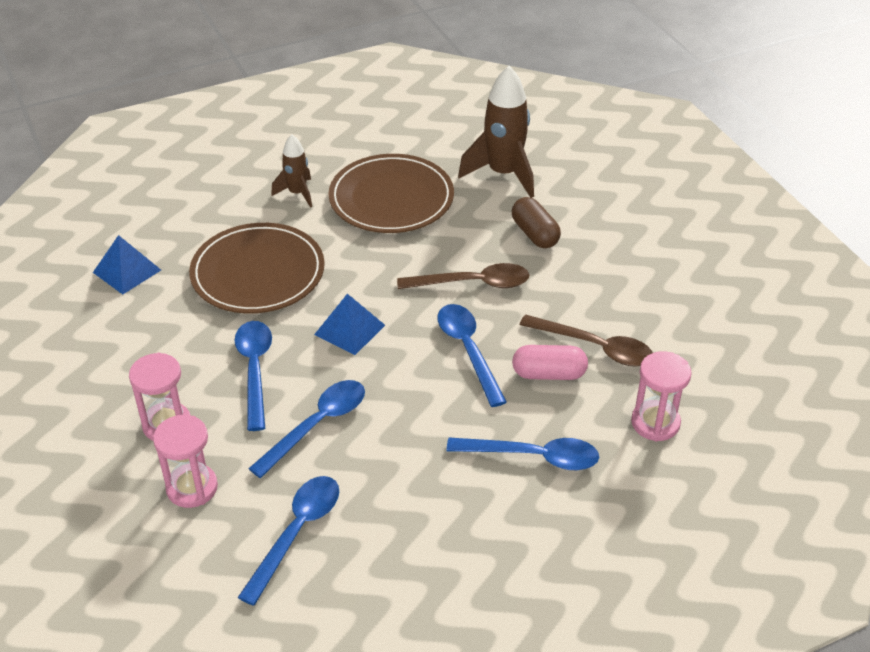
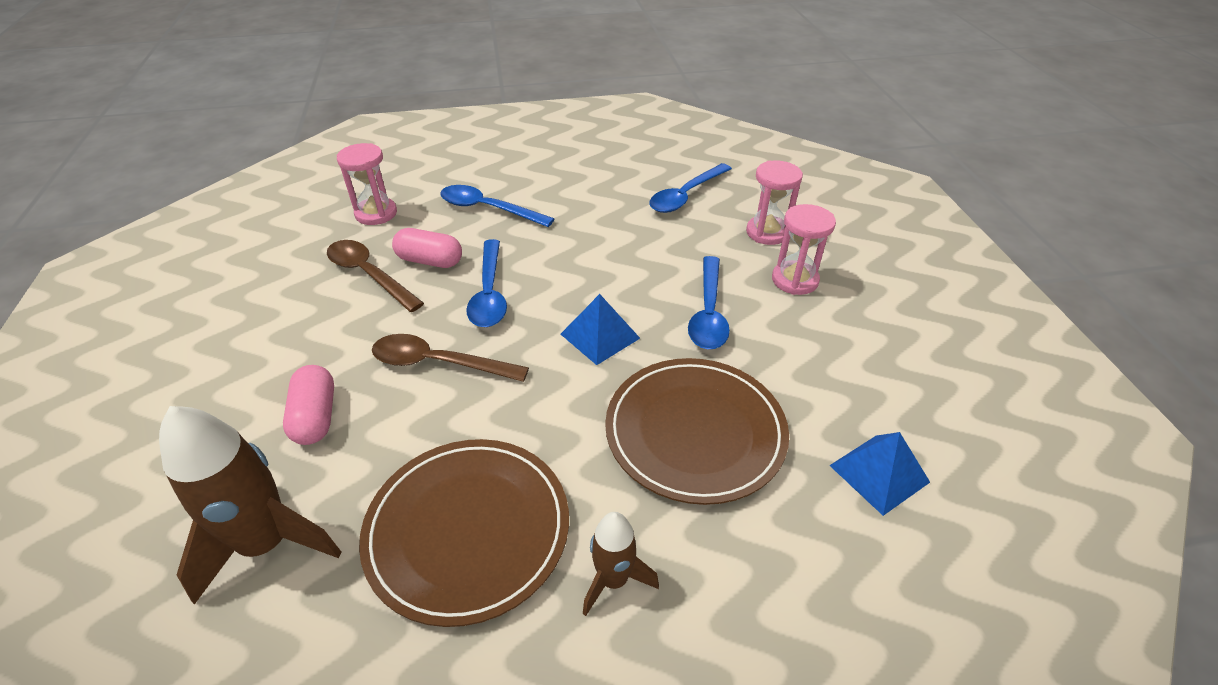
camera: 165 degrees left, 0 degrees up
(317, 425) = (655, 257): blue spoon -> none
(534, 234) = (316, 417): brown capsule -> pink capsule

